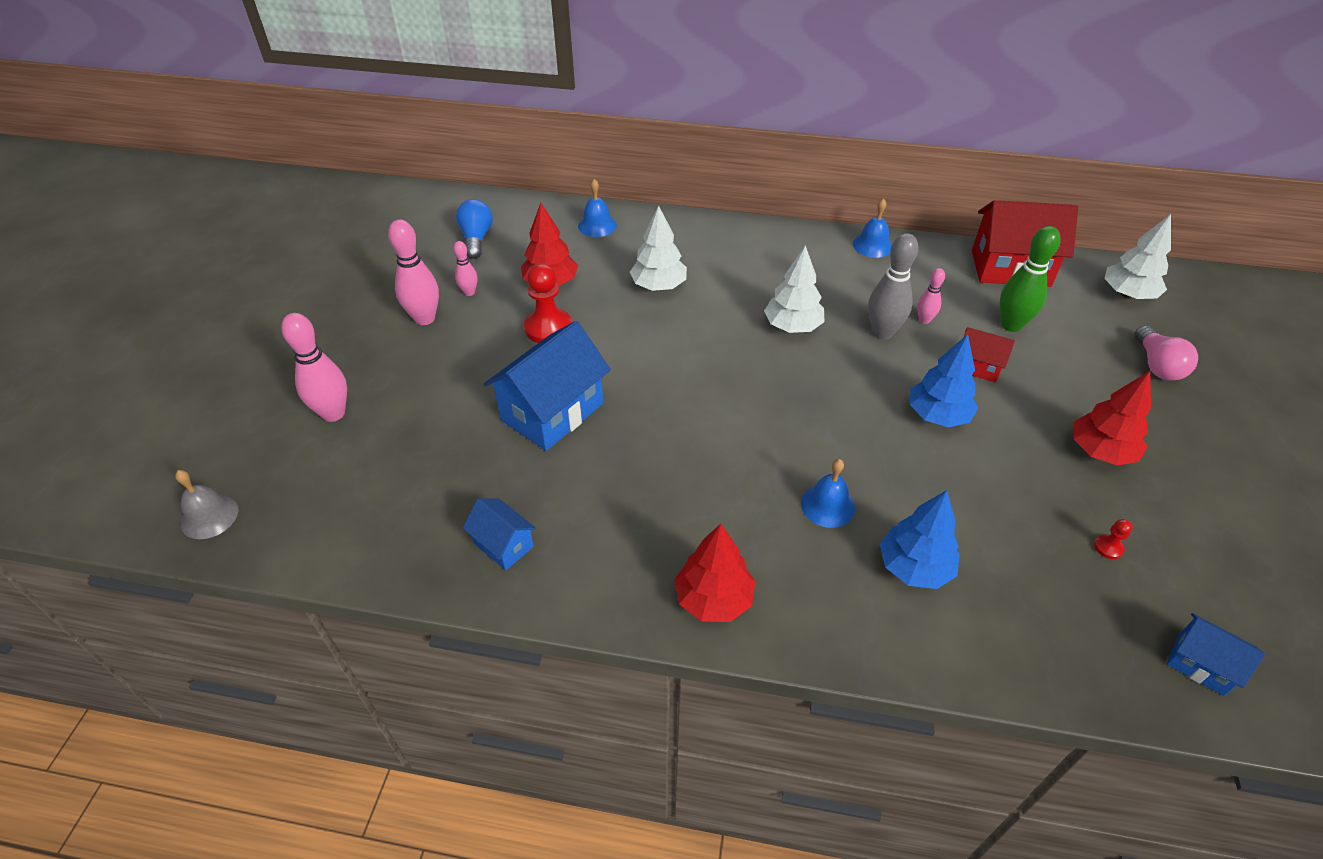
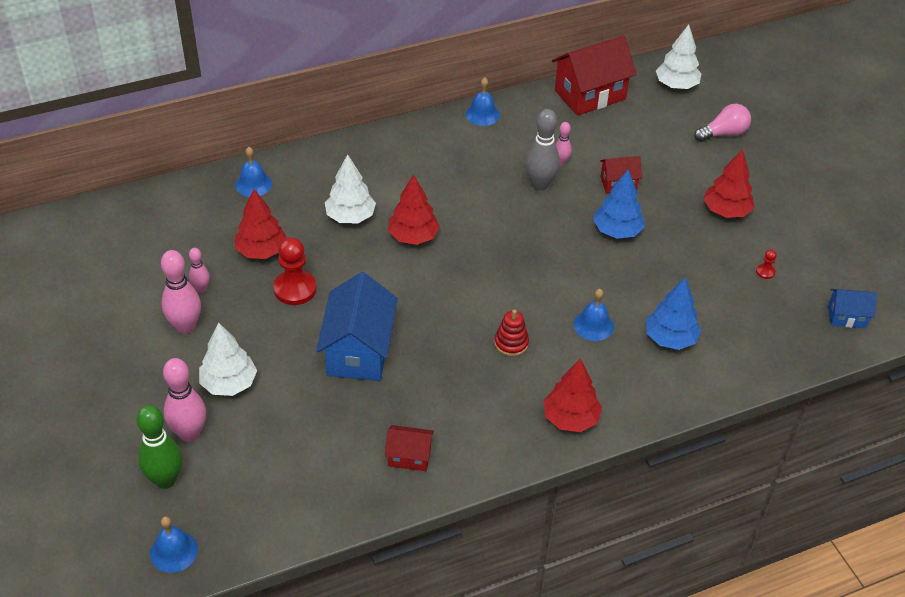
camera: 35 degrees left, 0 degrees up
(209, 516) = (174, 551): grey bell -> blue bell
(476, 239) = (160, 239): blue light bulb -> none
(503, 545) = (409, 456): blue house -> red house
(703, 328) = (413, 236): none -> red tree
(715, 479) = (511, 343): none -> red stacking toy
(792, 326) = (475, 207): white tree -> white tree (229, 383)
(1011, 325) = (619, 142): green bowling pin -> green bowling pin (165, 480)
(1157, 365) = (723, 133): pink light bulb -> pink light bulb turned 75 degrees counterclockwise

